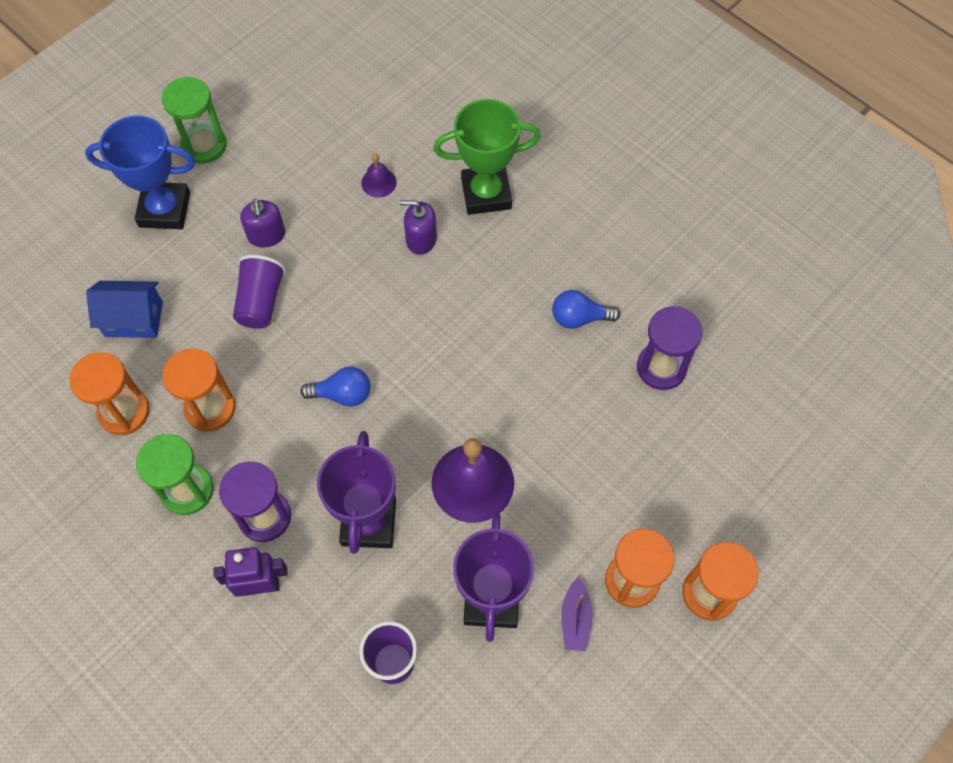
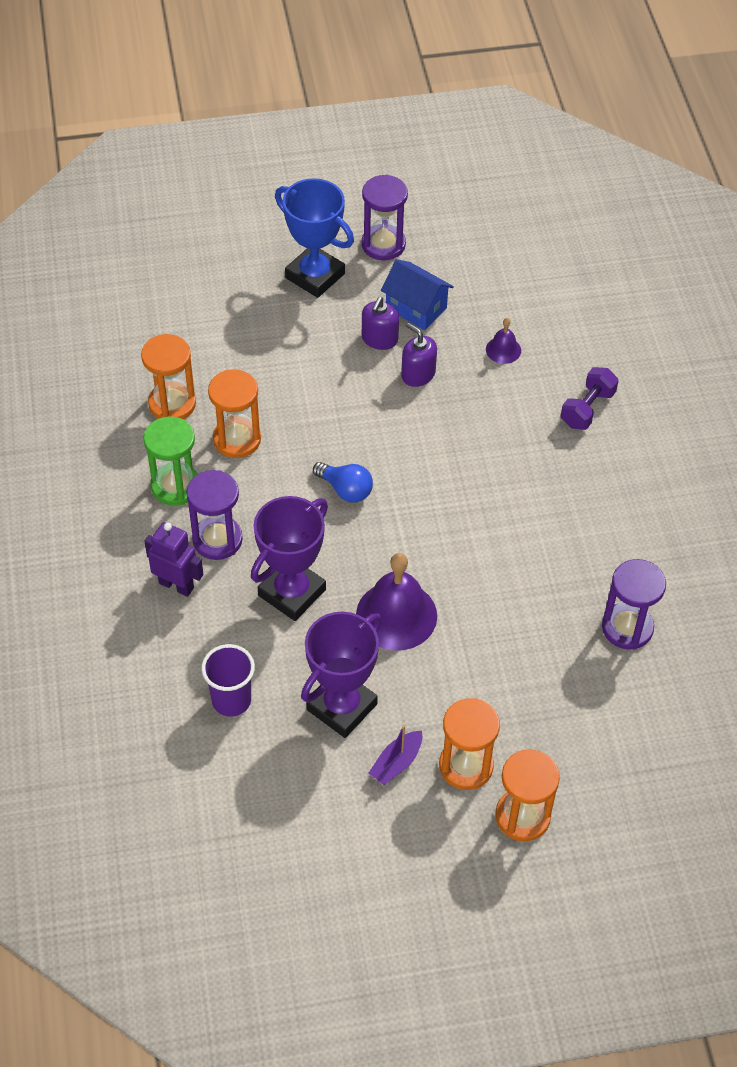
camera: 35 degrees right, 10 degrees down
(134, 319) = (230, 342): blue house -> blue house (416, 308)
(204, 145) = (383, 244): green hourglass -> purple hourglass
(260, 301) = (336, 385): purple cup -> none
(421, 239) = (503, 412): purple soap dispenser -> purple soap dispenser (418, 374)
(486, 194) = (587, 409): green trophy -> purple dumbbell
(579, 318) = (588, 548): blue light bulb -> none

